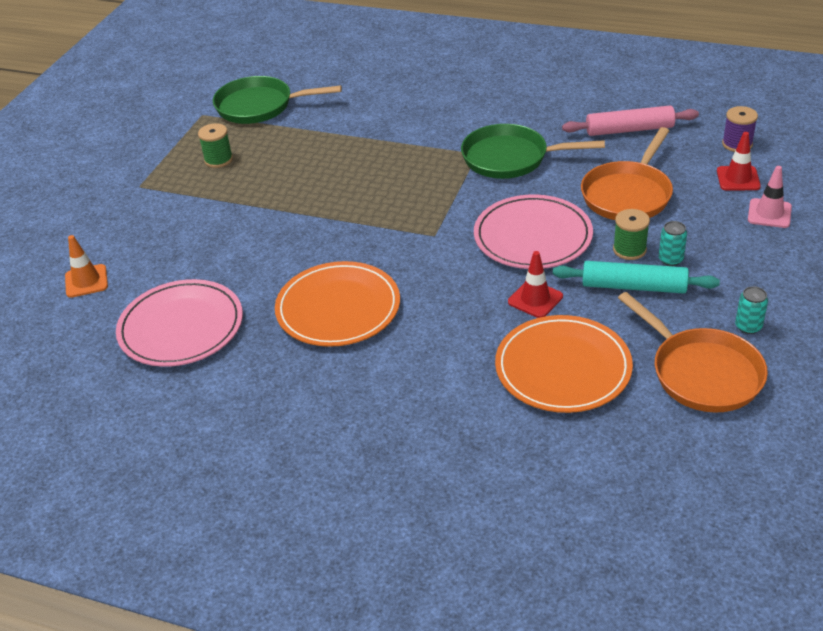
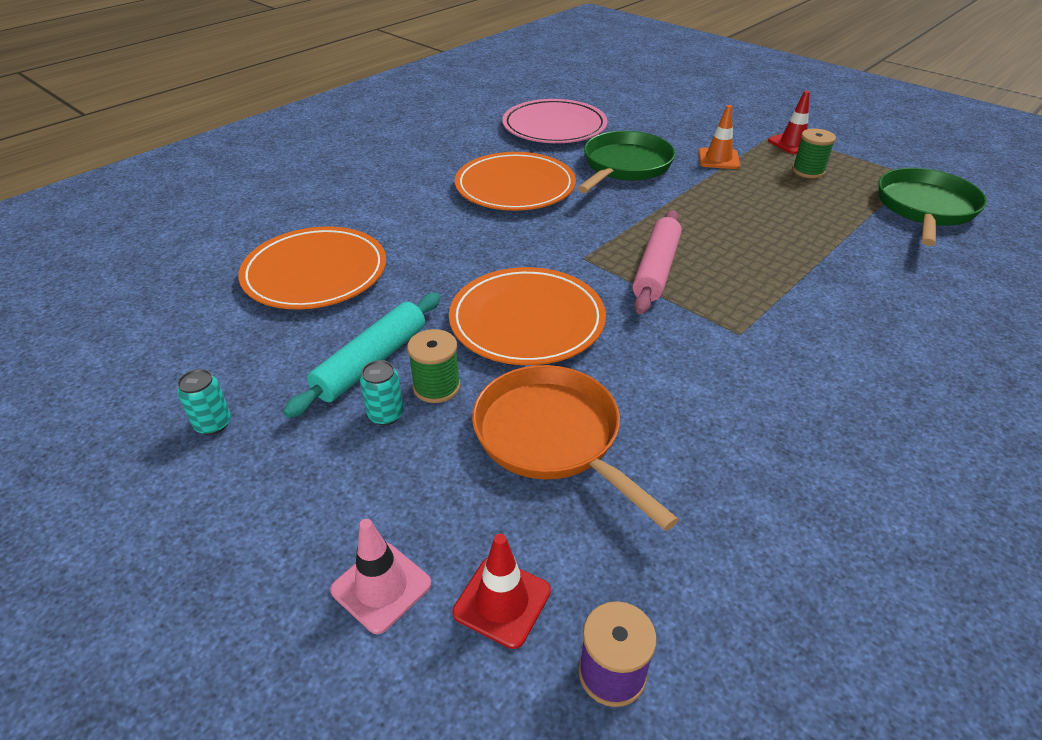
camera: 110 degrees right, 0 degrees up
(86, 281) = (644, 103): orange traffic cone -> orange traffic cone (718, 159)
(511, 158) = (712, 358): green pan -> green pan (624, 166)
(532, 236) = (527, 320): pink plate -> orange plate
(535, 299) = (422, 288): red traffic cone -> red traffic cone (792, 143)
(629, 130) = (738, 523): pink rolling pin -> pink rolling pin (656, 269)
(701, 372) = (204, 354): orange pan -> none

